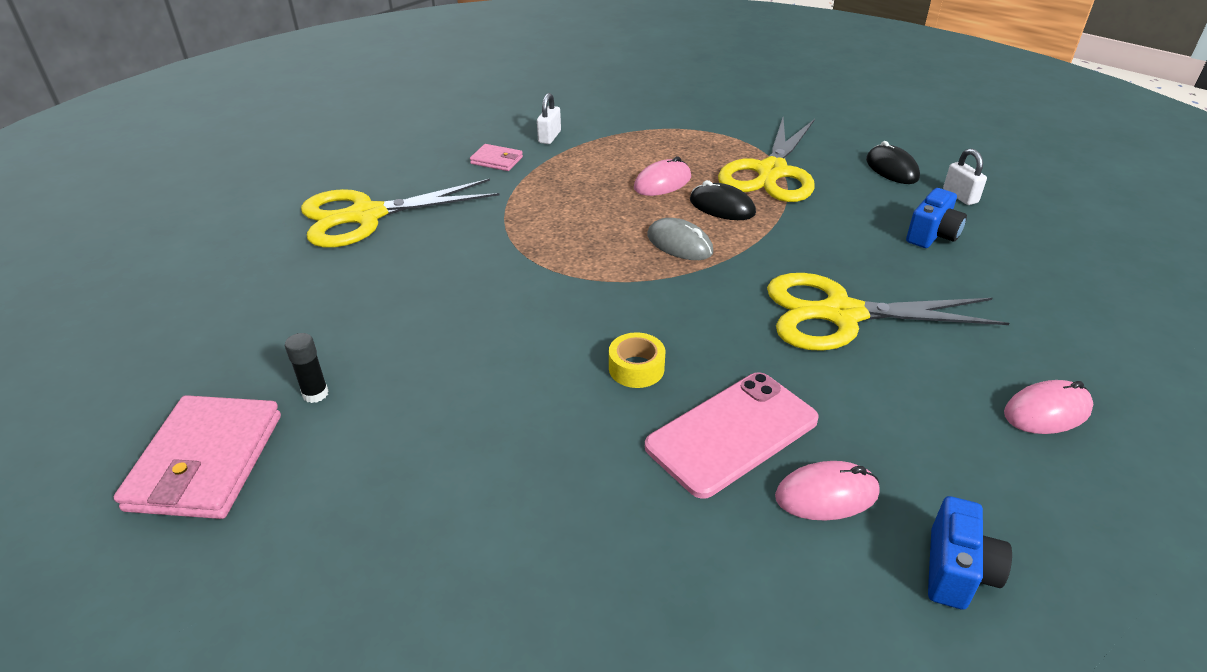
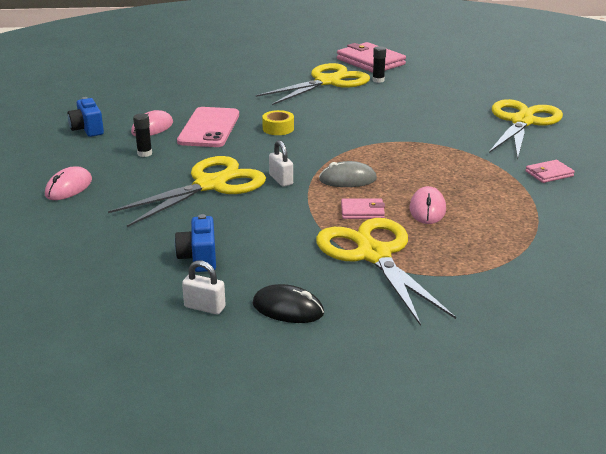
camera: 135 degrees right, 10 degrees down
(383, 444) = (327, 82): none -> yellow scissors
(549, 137) = (566, 204): white padlock -> white padlock (281, 180)
(722, 207) = (362, 211): black mouse -> pink wallet
(887, 427) = (144, 153): none -> black glue stick

